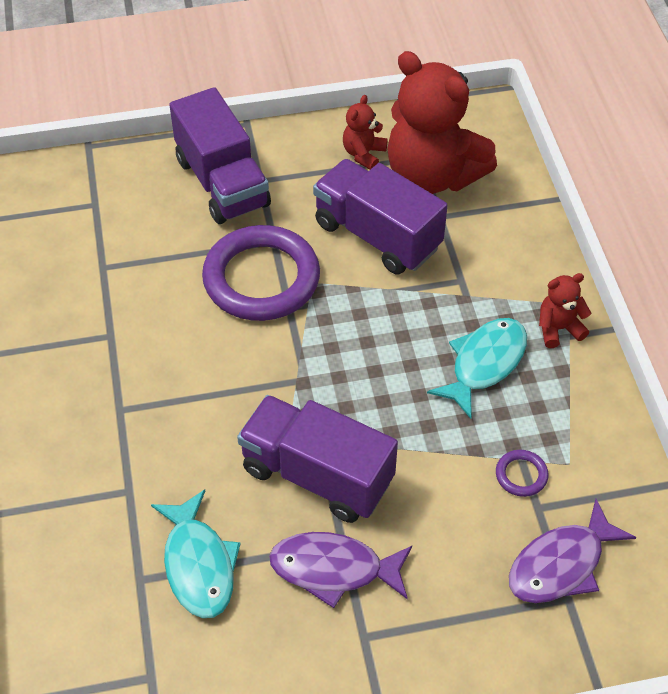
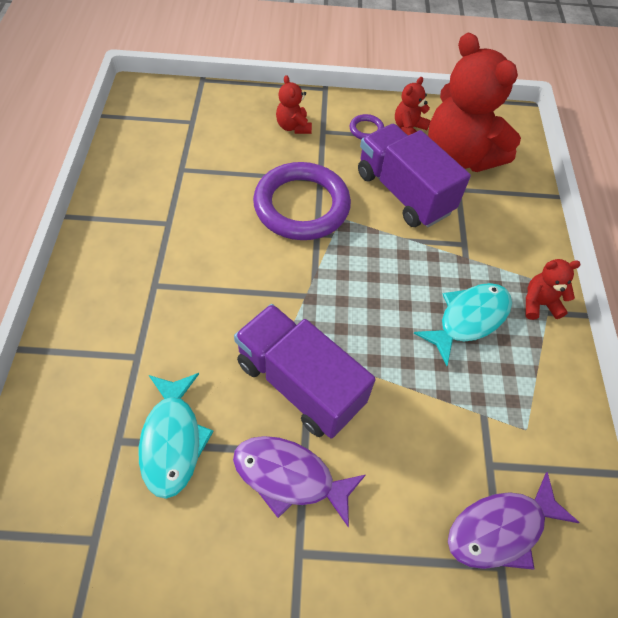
camera: 10 degrees right, 5 degrees up
(222, 183) = (293, 127): purple truck -> red teddy bear
(521, 475) = (480, 429): purple ring -> purple ring (366, 129)

